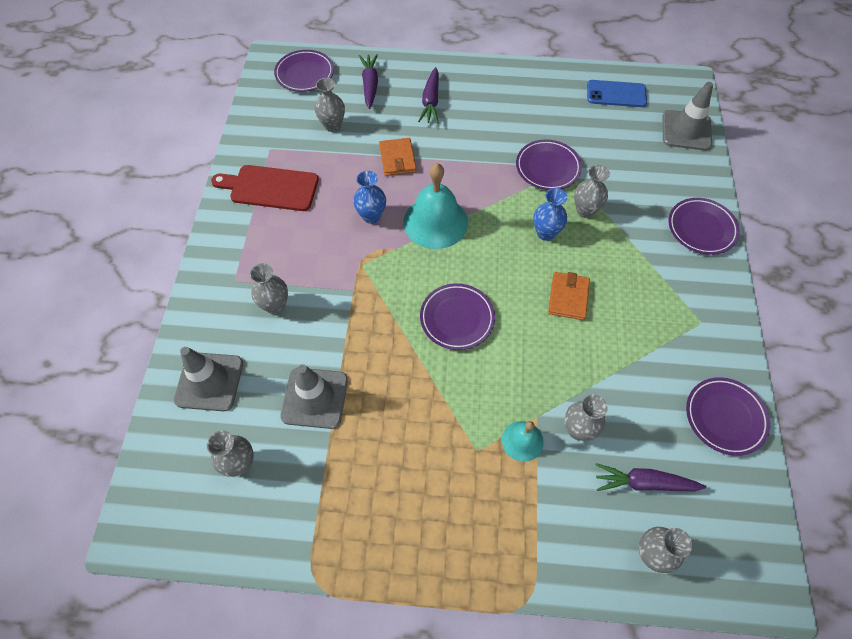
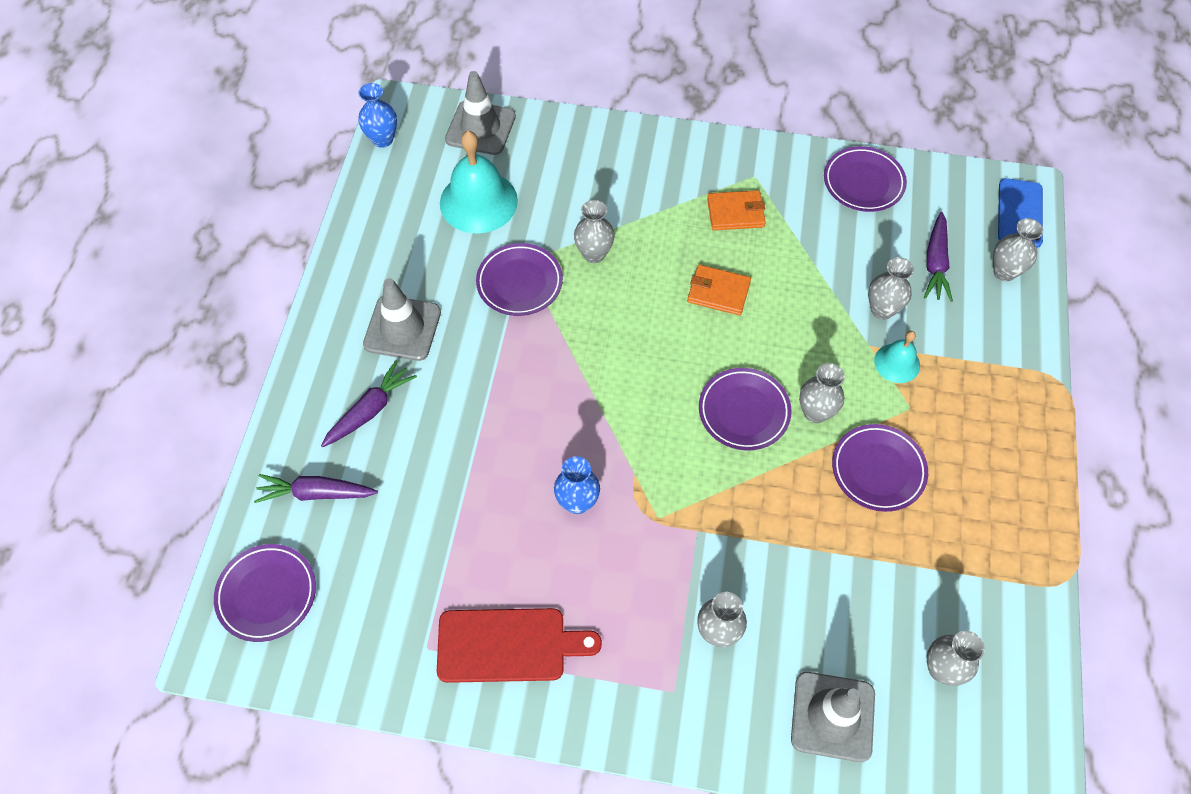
camera: 85 degrees left, 0 degrees up
(270, 188) = (508, 645): red cutting board -> red cutting board turned 105 degrees counterclockwise
(315, 398) = (852, 580): grey traffic cone -> grey traffic cone (402, 328)
(332, 126) = (394, 551): grey vase -> grey vase (815, 412)
(397, 159) = (476, 462): orange wallet -> orange wallet (735, 213)
(431, 101) = (370, 410): purple carrot -> purple carrot turned 60 degrees counterclockwise
(435, 222) = (595, 423): turquoise bell -> turquoise bell (478, 201)
(545, 233) = (624, 300): blue vase -> blue vase (382, 139)
(616, 94) = (403, 186): blue phone -> blue phone (1020, 213)
(701, 228) = (631, 148): purple plate -> purple plate (878, 470)

